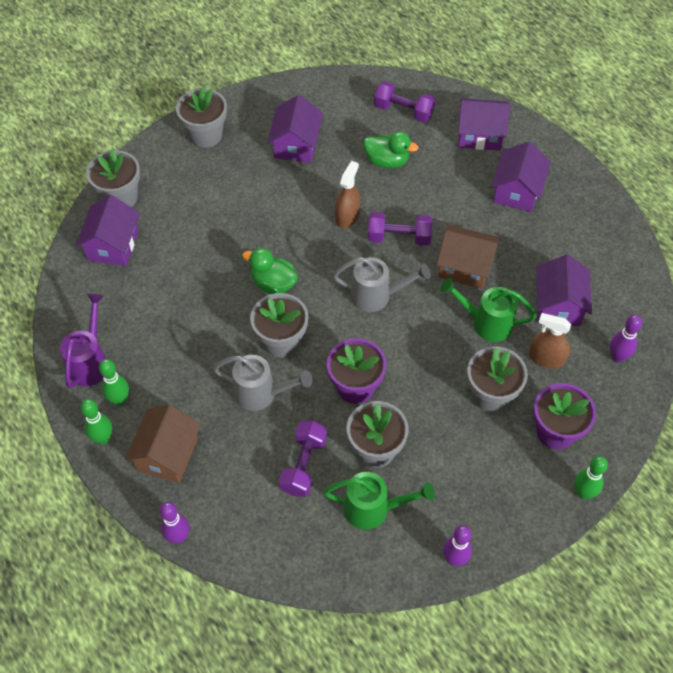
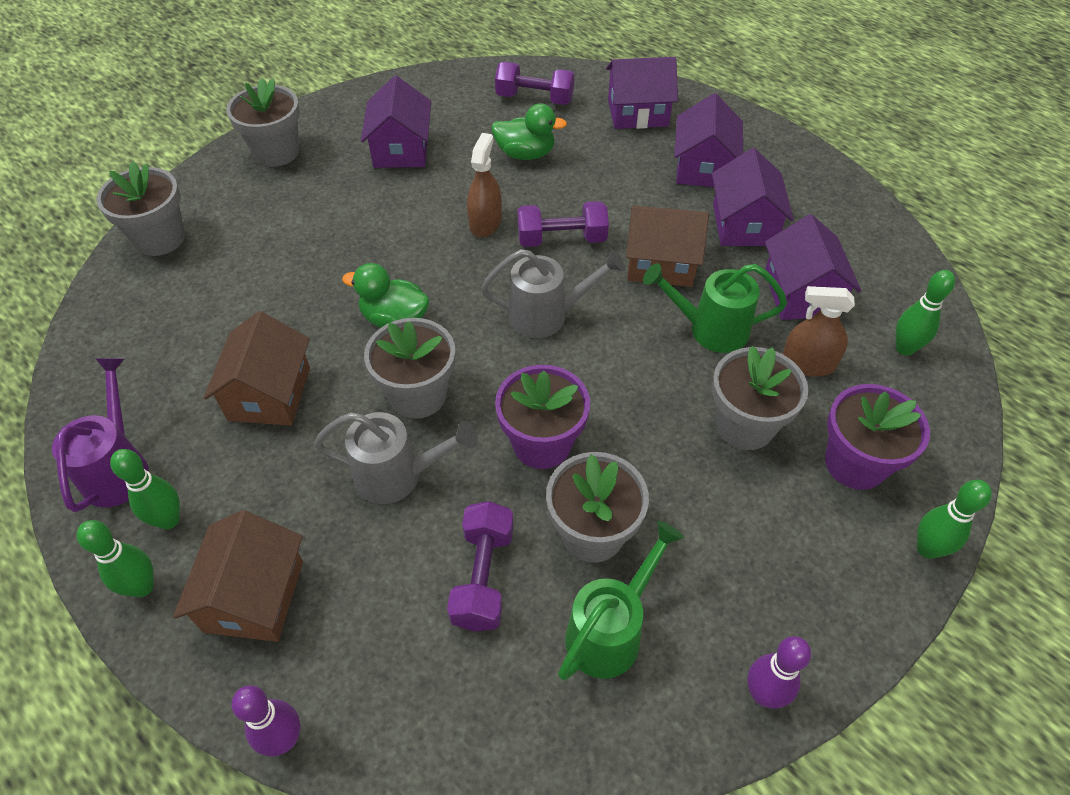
camera: 10 degrees left, 5 degrees down
(113, 245) = (150, 300): purple house -> purple house (744, 225)
(186, 325) = (269, 394): none -> brown house
(373, 509) = (610, 630): green watering can -> green watering can turned 45 degrees counterclockwise
(617, 357) = (904, 348): purple bowling pin -> green bowling pin

